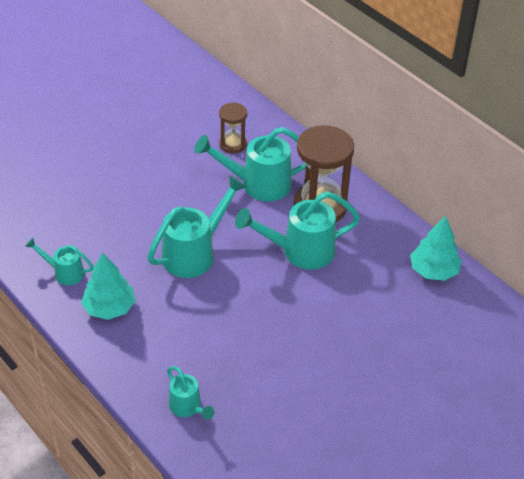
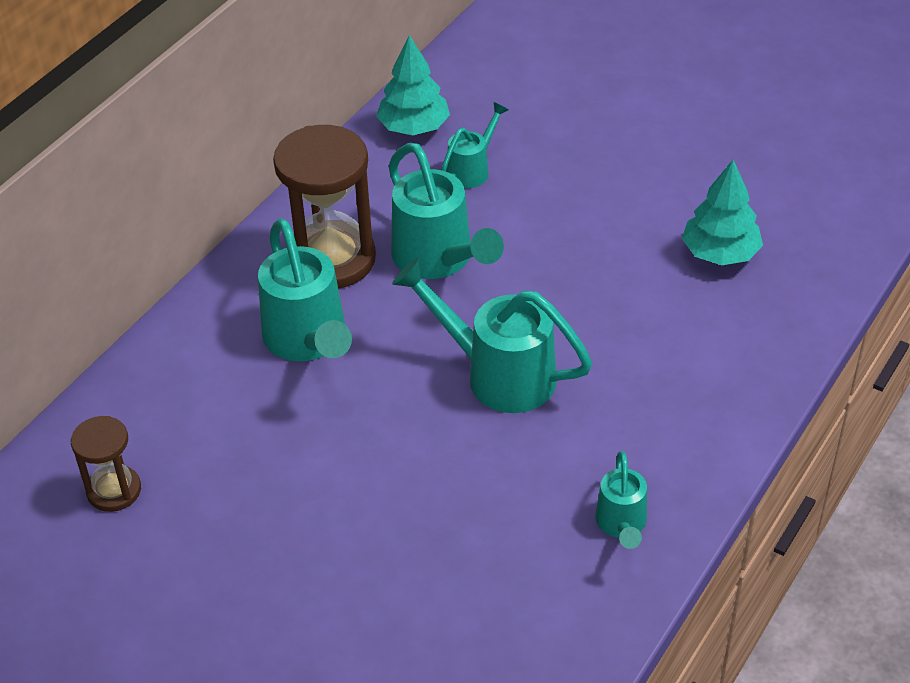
camera: 105 degrees left, 0 degrees up
(109, 308) = (661, 440): turquoise tree -> turquoise tree (720, 253)
(188, 407) = (779, 301): turquoise watering can -> turquoise watering can (472, 170)
(233, 144) = (215, 399): brown hourglass -> brown hourglass (114, 490)

